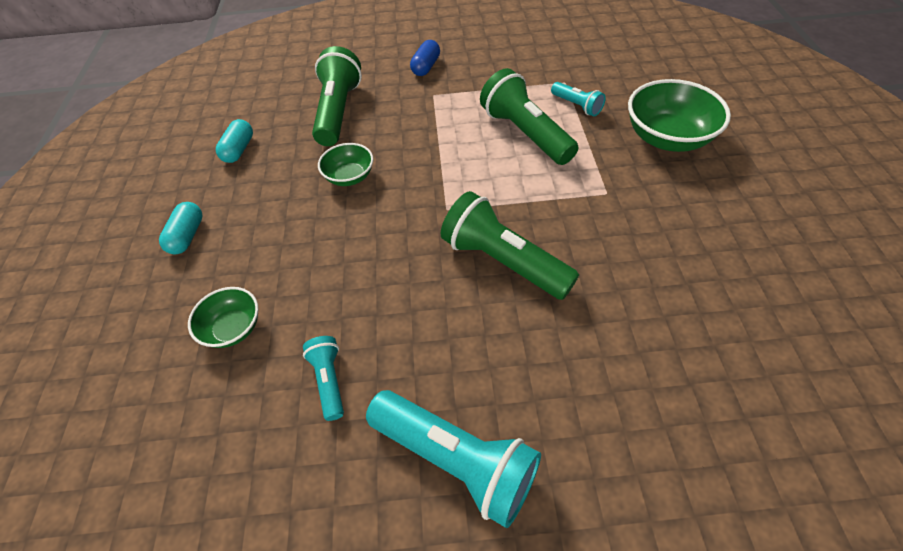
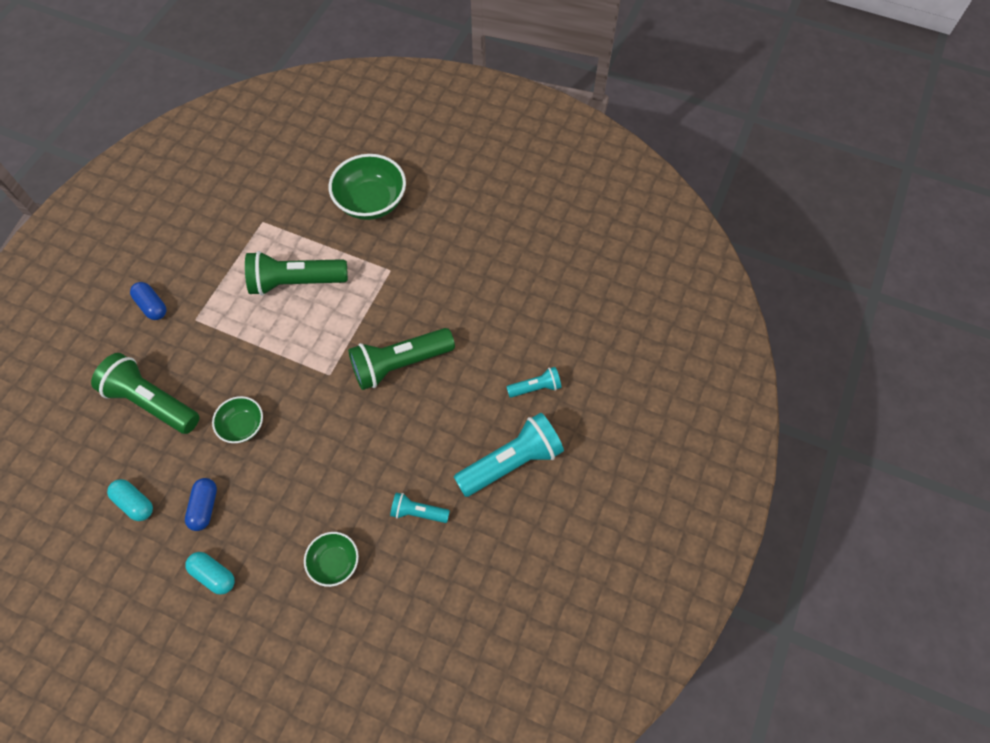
camera: 65 degrees left, 10 degrees up
(254, 194) = (204, 507): none -> blue capsule
(577, 106) = (295, 232): turquoise flashlight -> turquoise flashlight (536, 387)

